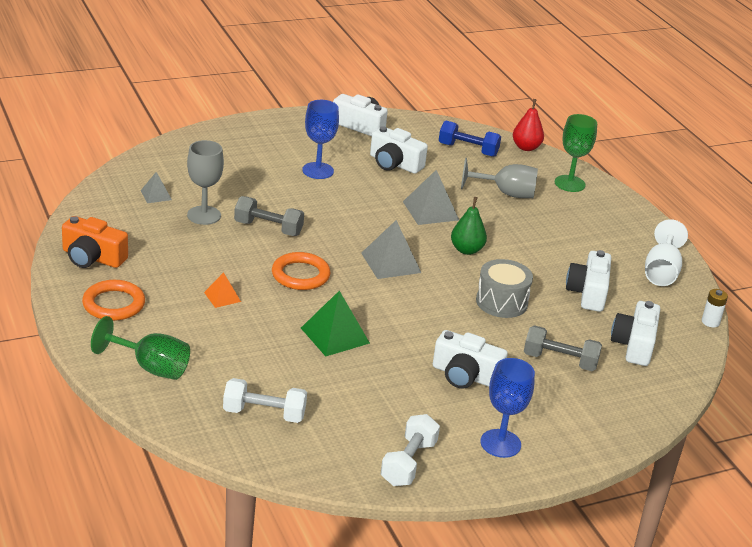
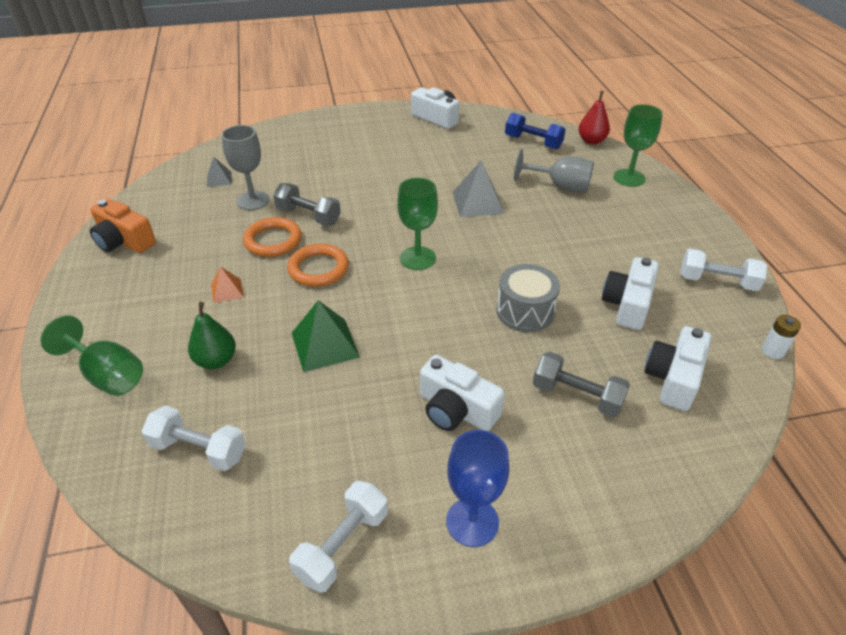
camera: 15 degrees right, 10 degrees up
(114, 304) = (114, 294): orange ring -> orange ring (273, 240)
(318, 171) = (381, 159): blue goblet -> none
(391, 262) = (418, 258): grey pyramid -> green goblet
(394, 163) = (457, 154): white camera -> none
(466, 250) = (503, 247): green pear -> green pear (216, 360)
(661, 272) = (717, 282): white goblet -> white dumbbell

